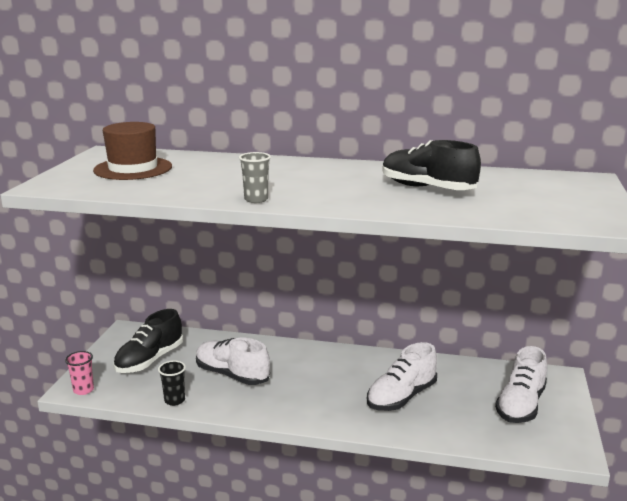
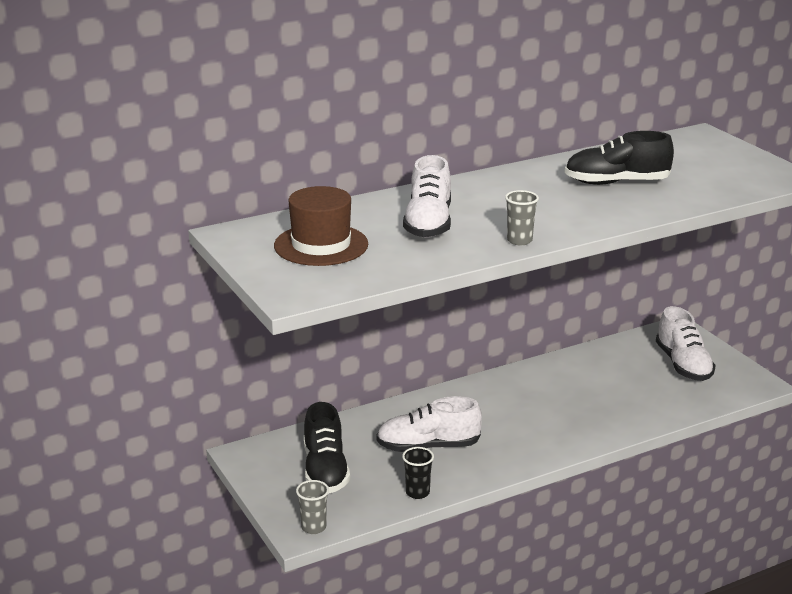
camera: 40 degrees left, 5 degrees up
(83, 390) = (313, 527): pink cup -> grey cup
(401, 397) = (594, 399): white shoe -> white shoe (428, 224)

